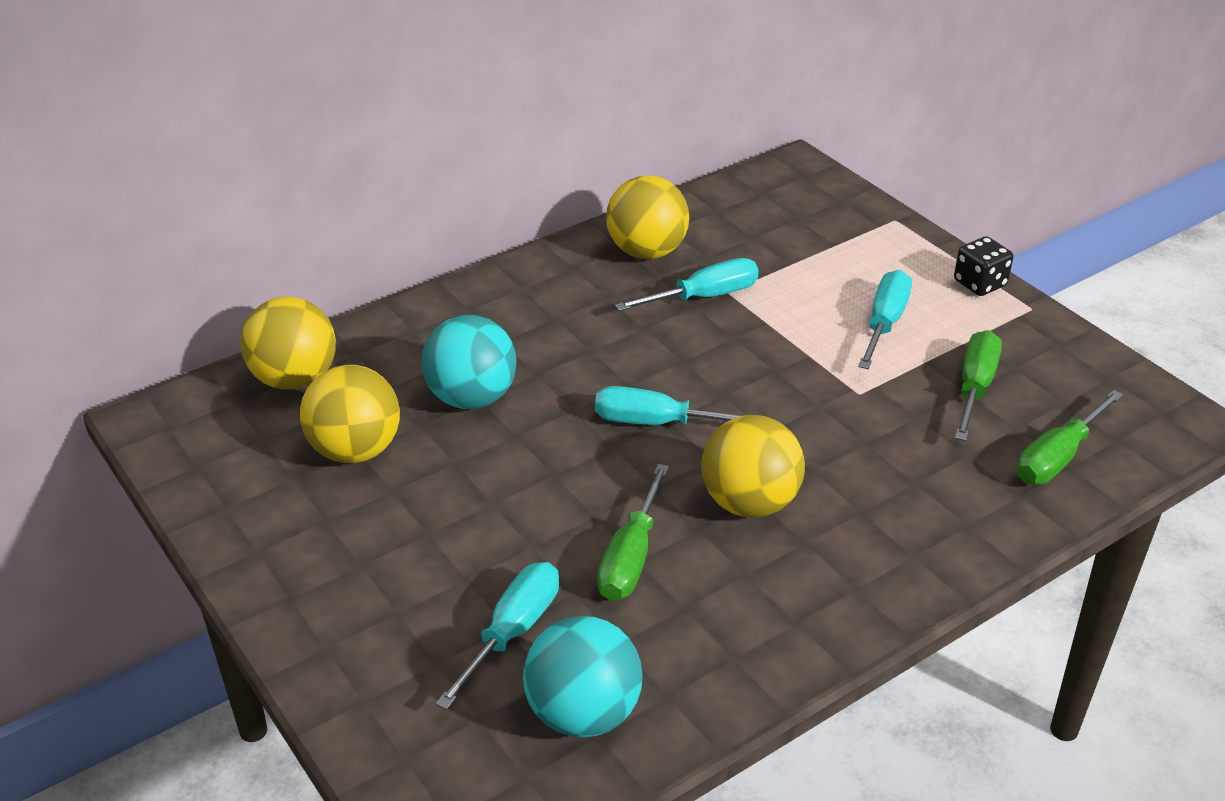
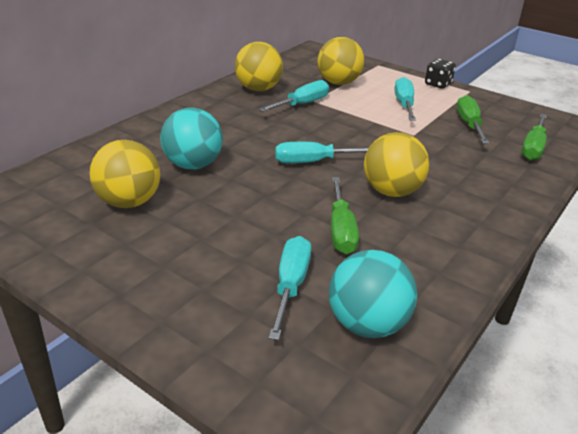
camera: 20 degrees left, 5 degrees down
(294, 379) = (69, 171): yellow ball -> yellow ball (338, 83)

